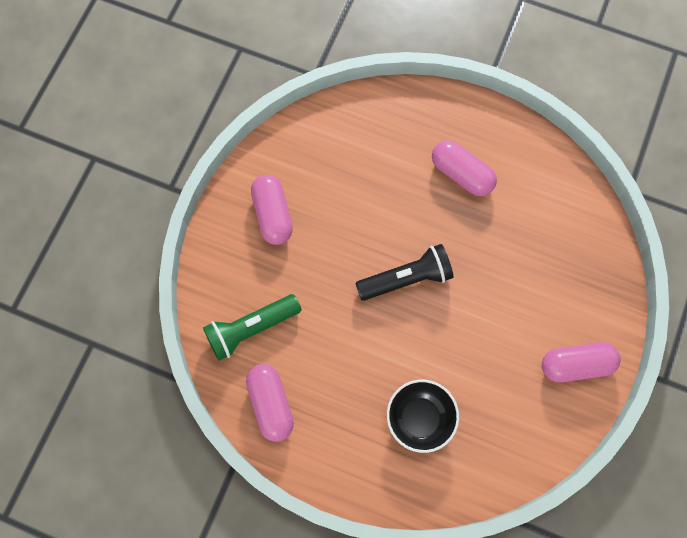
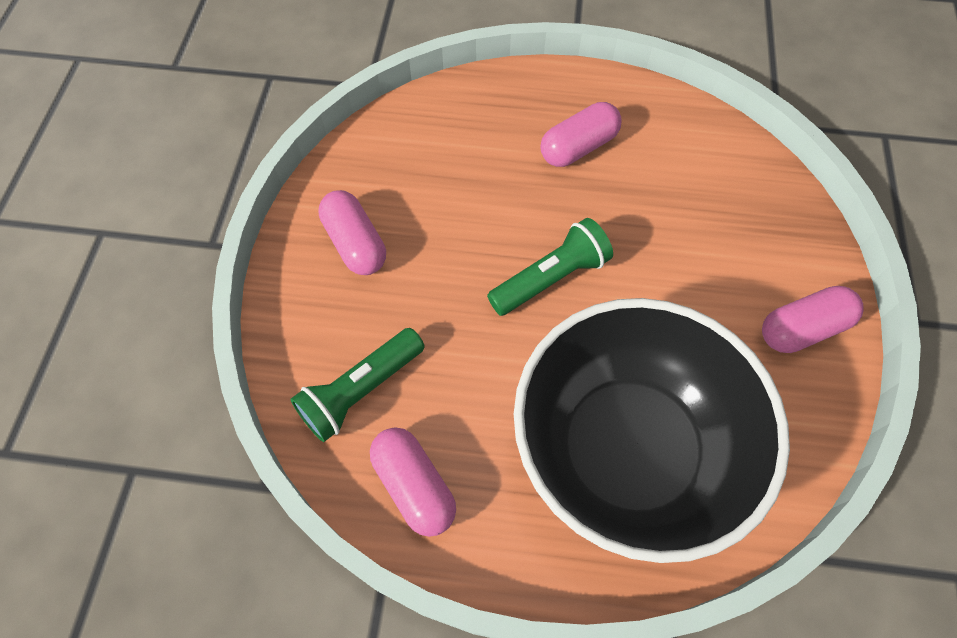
camera: 15 degrees left, 10 degrees down
(406, 279) = (550, 278): black flashlight -> green flashlight
(420, 418) = (628, 450): black bowl -> black bowl, size x2.36
(461, 174) = (578, 147): pink capsule -> pink capsule turned 60 degrees counterclockwise

